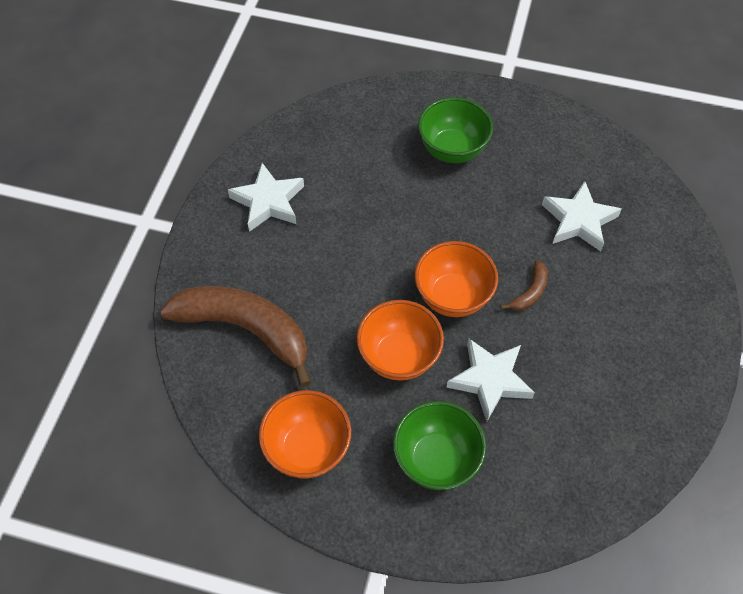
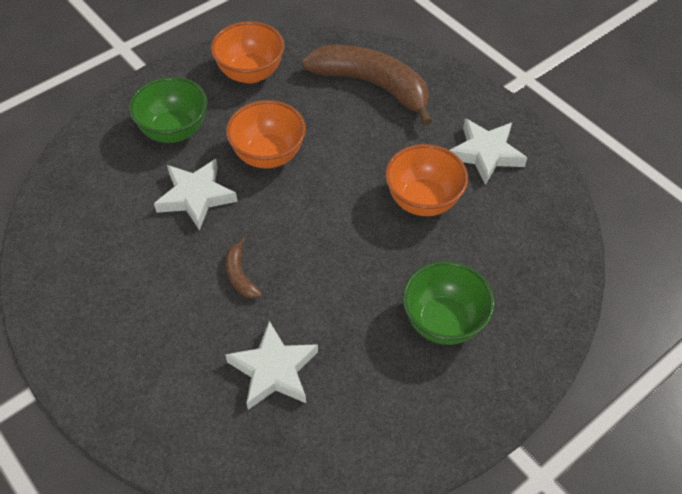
camera: 125 degrees right, 5 degrees down
(245, 329) = (372, 85): brown banana -> brown banana turned 120 degrees counterclockwise
(452, 297) = (286, 219): orange bowl -> orange bowl (423, 201)

